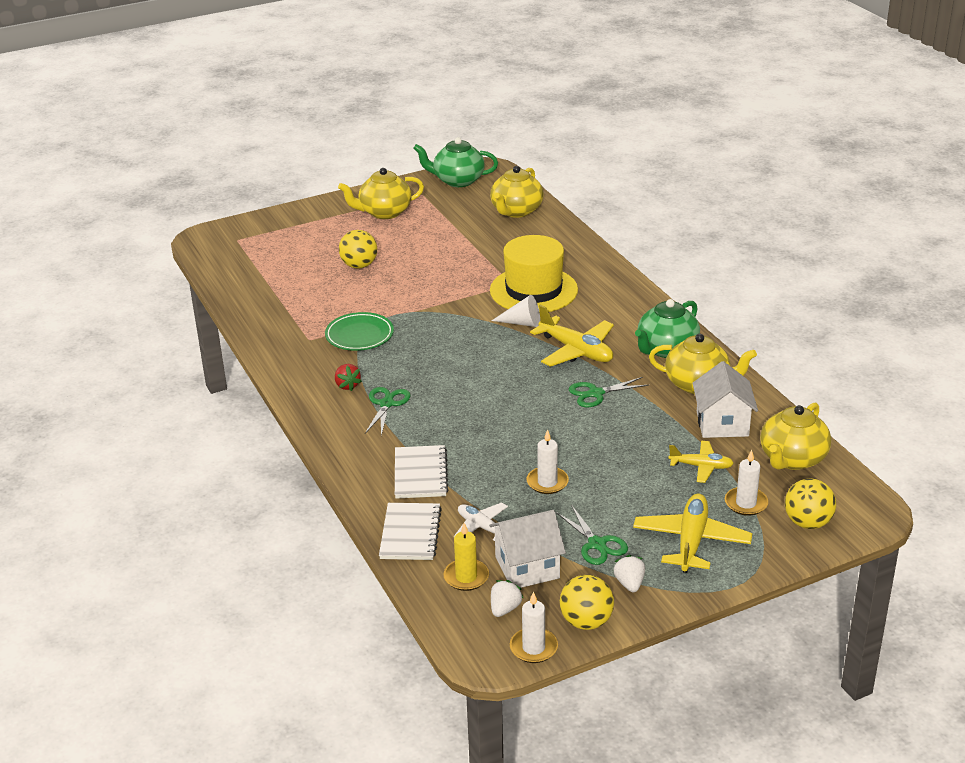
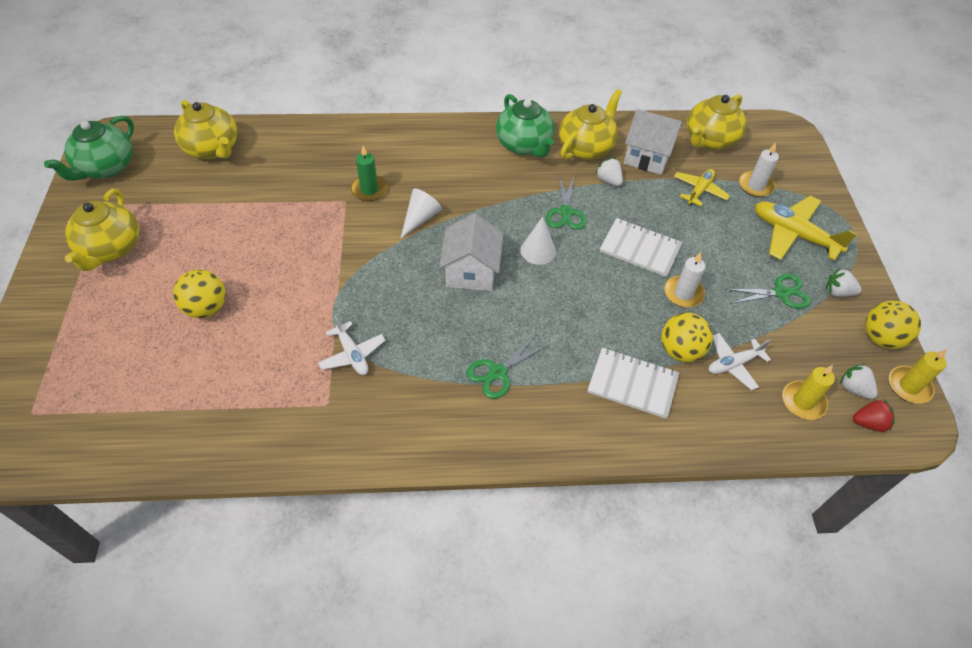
camera: 70 degrees left, 20 degrees up
(347, 385) = (443, 397): red strawberry -> red strawberry (868, 423)
(359, 335) = (352, 354): green plate -> white plane
(386, 404) = (498, 372): green scissors -> green scissors turned 75 degrees counterclockwise
(410, 533) = (725, 424): white notebook -> white notebook (640, 249)
(527, 567) = (800, 352): white house -> white house (471, 272)
(533, 290) = (369, 190): yellow hat -> green candle
(533, 648) = (909, 386): white candle -> yellow candle
(534, 390) = (538, 250): none -> white cone
(576, 351) = (491, 199): yellow plane -> none
(663, 408) = (608, 180): none -> white strawberry
(792, 459) = (709, 140): yellow teapot -> yellow teapot turned 75 degrees clockwise
(807, 523) = (790, 164): yellow ball -> yellow ball (680, 351)

